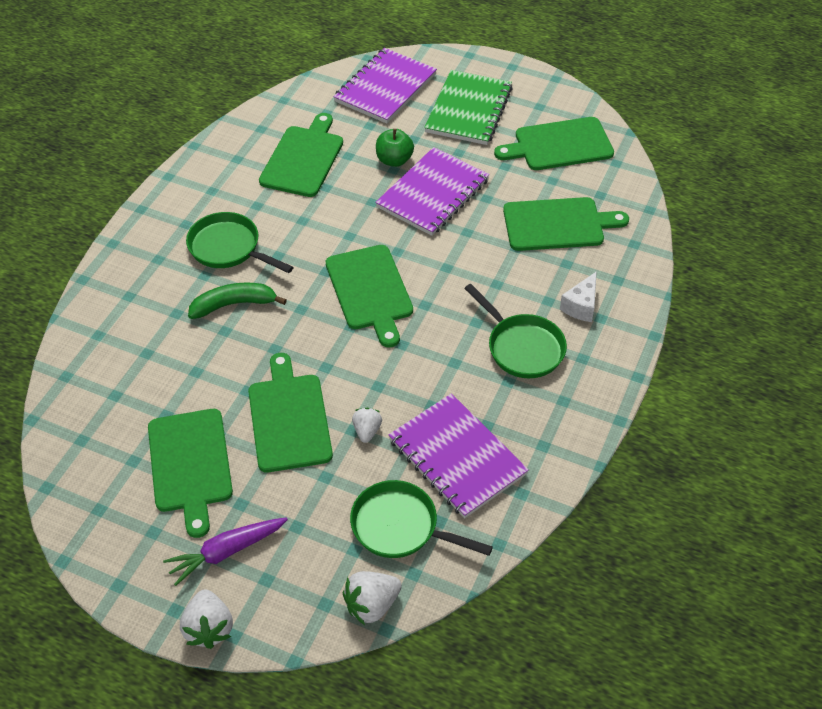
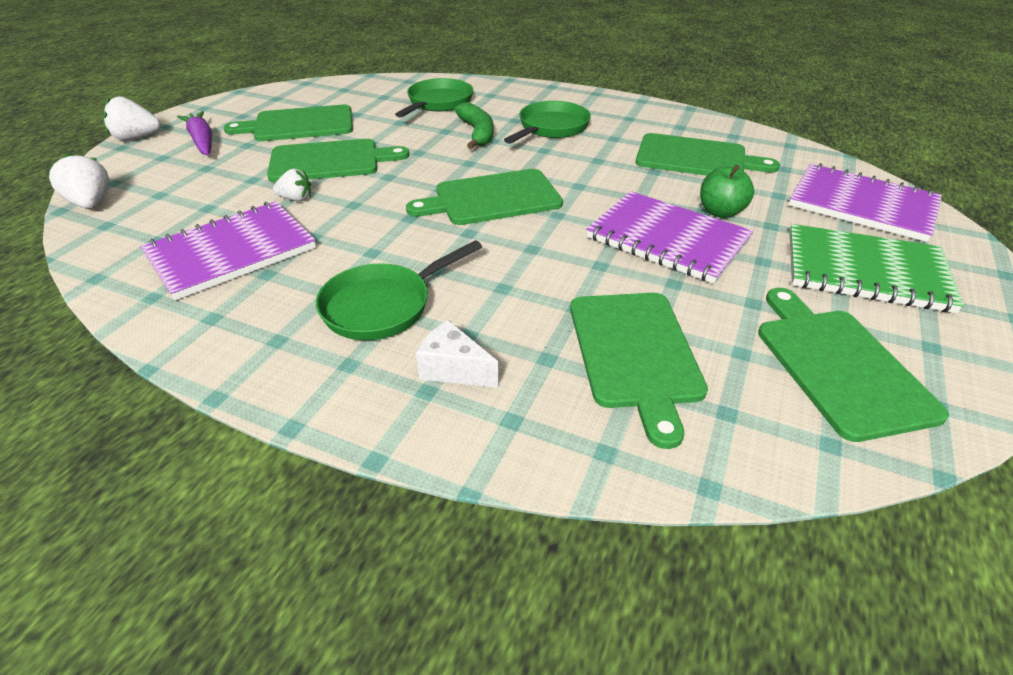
camera: 90 degrees right, 10 degrees down
(401, 527) = (165, 218): green pan -> green pan (438, 103)

